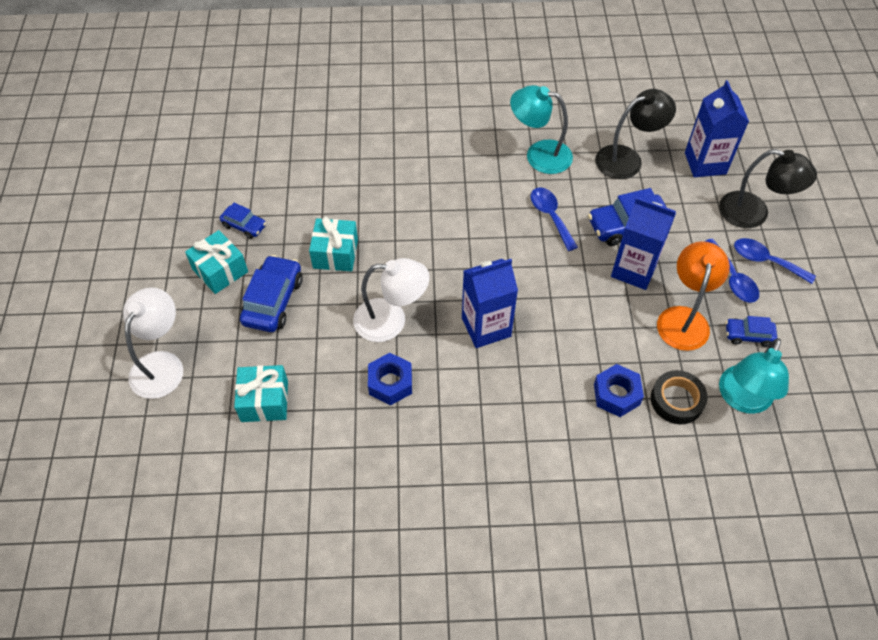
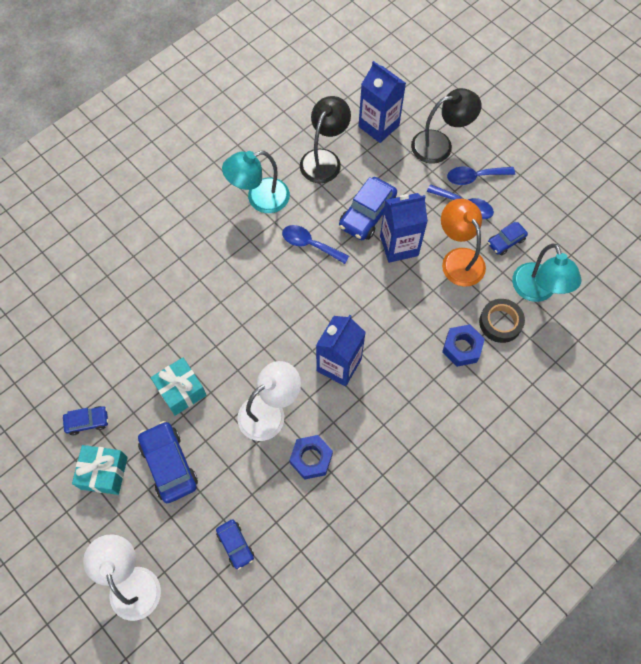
camera: 40 degrees left, 10 degrees up
(264, 401) = (235, 545): turquoise gift -> blue car

